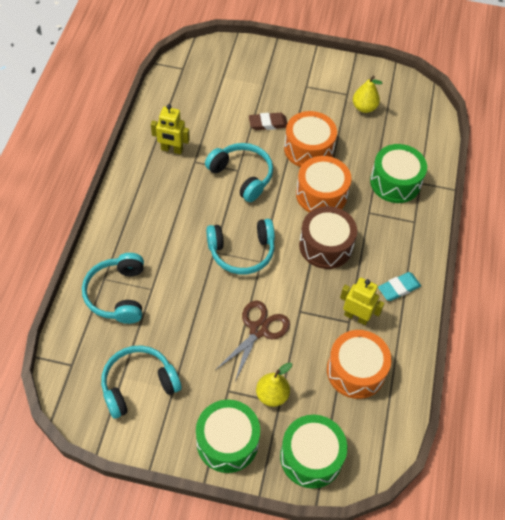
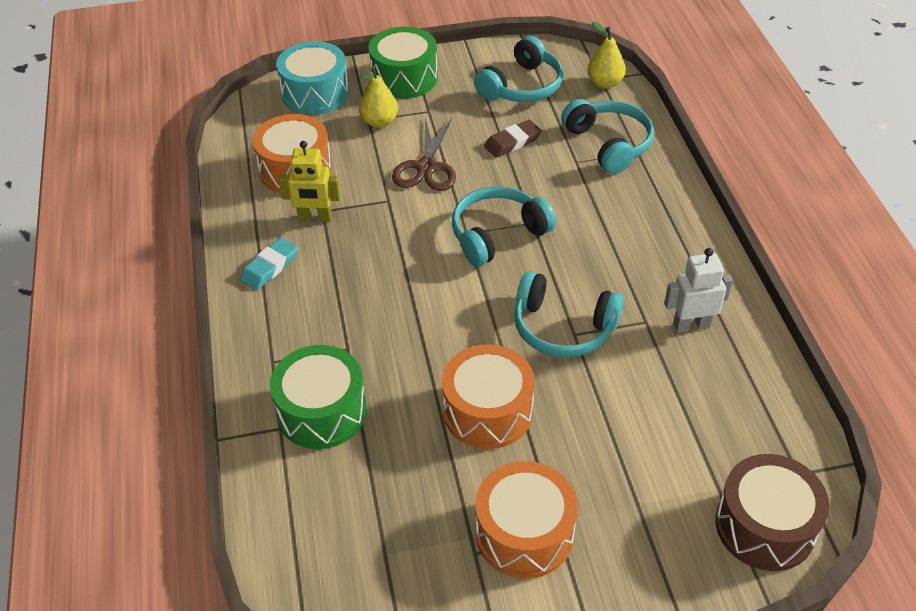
camera: 160 degrees right, 10 degrees down
(172, 149) = (691, 325): yellow robot -> white robot
(268, 123) = (579, 428): brown eraser -> brown eraser (512, 142)
(311, 457) = (315, 93): green drum -> turquoise drum
(321, 194) = (430, 347): orange drum -> orange drum (524, 533)
(325, 245) = (390, 281): brown drum -> brown drum (765, 526)
(364, 107) = (429, 535): yellow pear -> yellow pear (605, 83)

